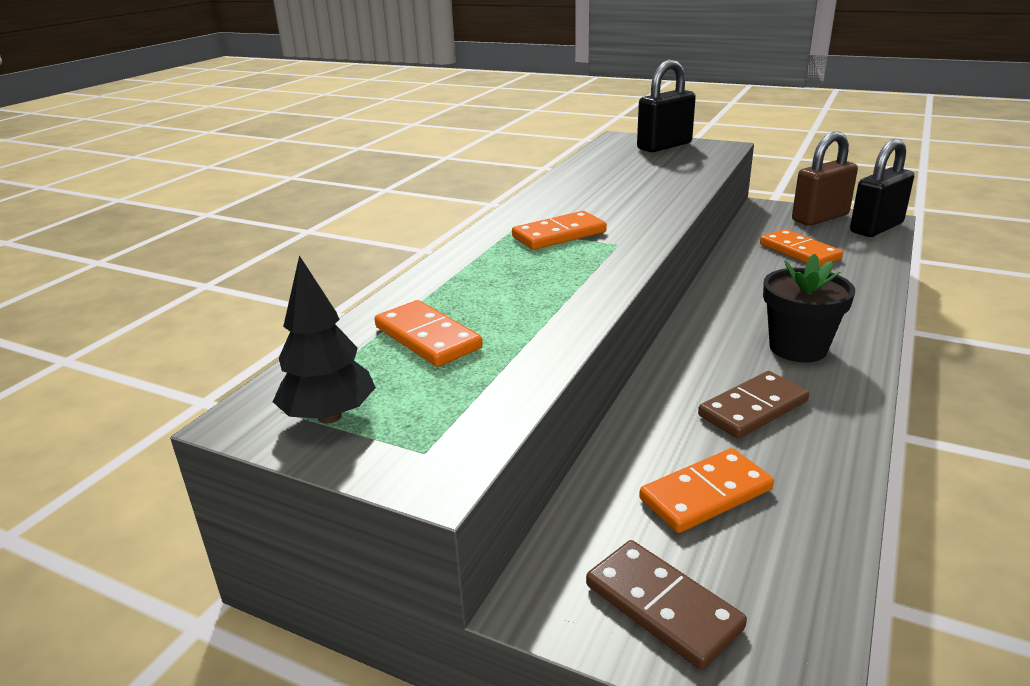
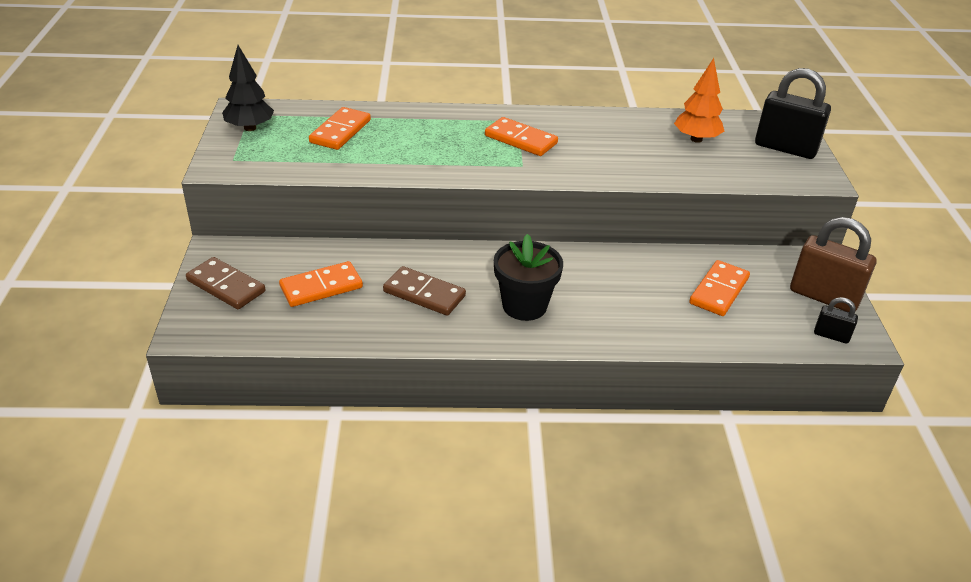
camera: 60 degrees right, 10 degrees up
(624, 168) = (696, 139): none -> orange tree
(662, 606) = (226, 286): brown domino -> brown domino turned 75 degrees counterclockwise
(705, 494) = (321, 287): orange domino -> orange domino turned 60 degrees counterclockwise
(876, 228) = (831, 335): black padlock -> black padlock, size x0.49

